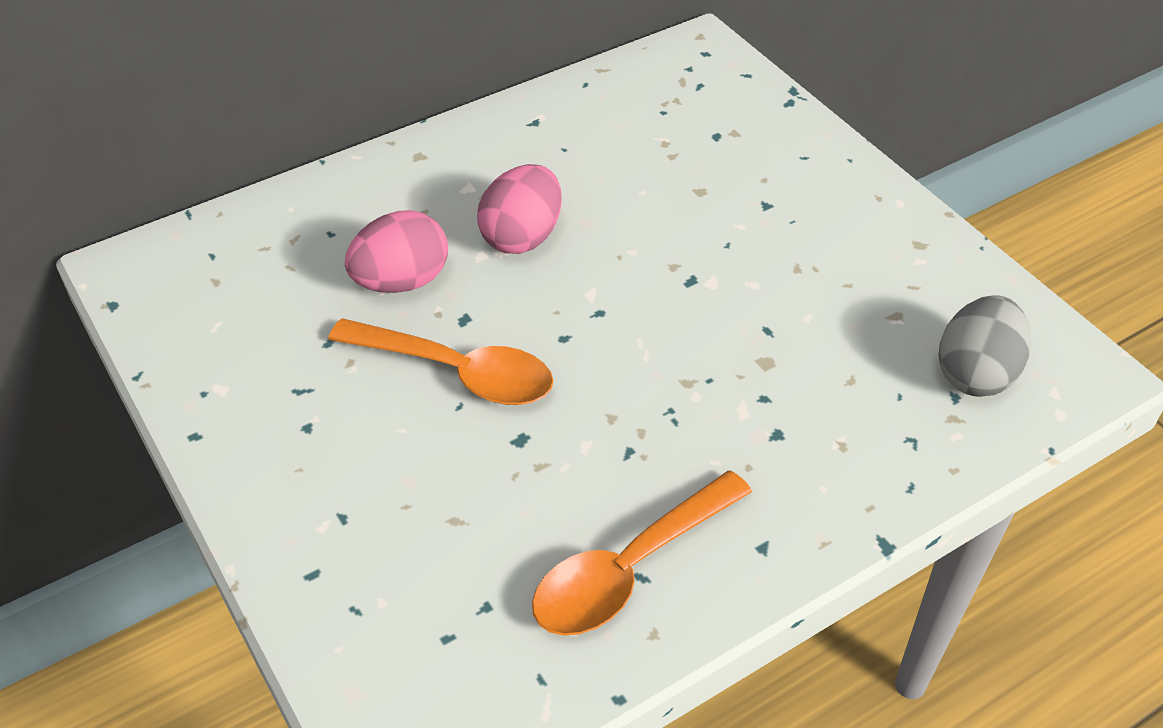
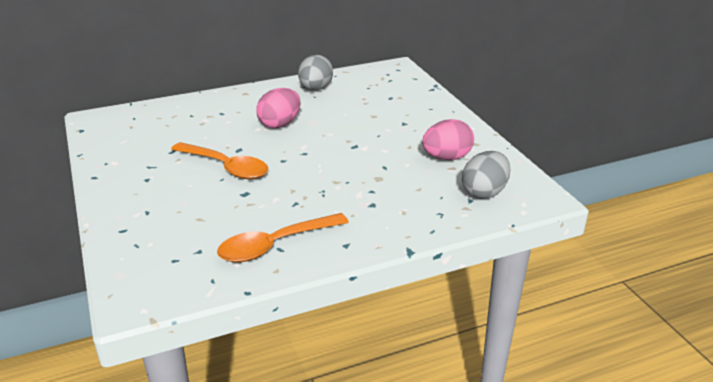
camera: 10 degrees right, 15 degrees down
(401, 281) = (216, 134): pink egg -> pink egg (446, 157)
(559, 127) = (315, 89): none -> grey egg

